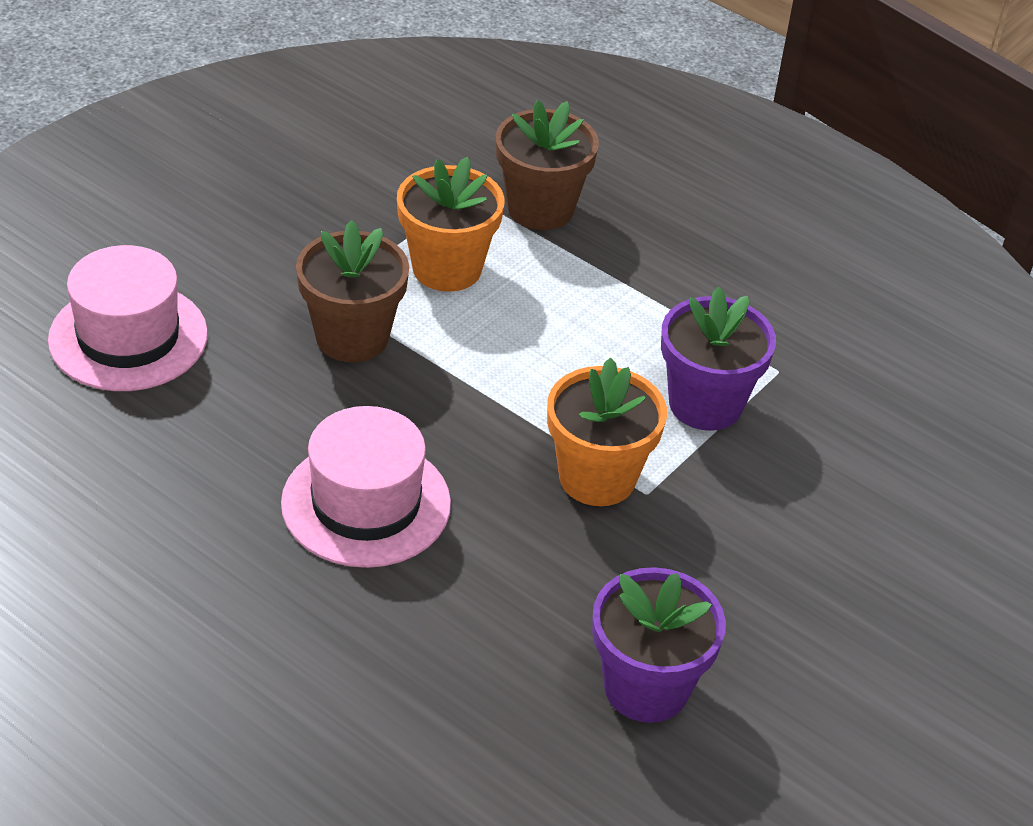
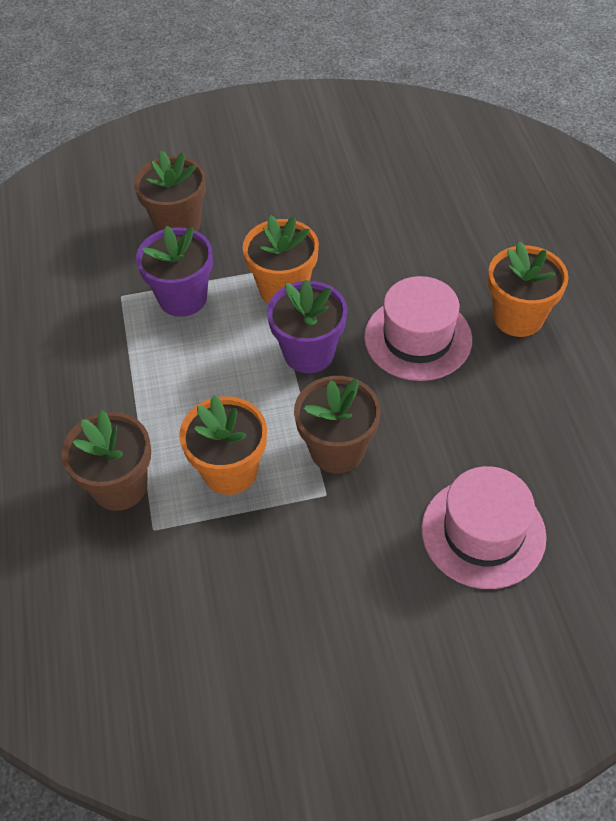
camera: 135 degrees left, 10 degrees up
(250, 601) = (518, 317): none -> orange flower pot
(646, 687) = (362, 192): purple flower pot -> purple flower pot (309, 353)
(833, 491) = (178, 224): none -> brown flower pot

